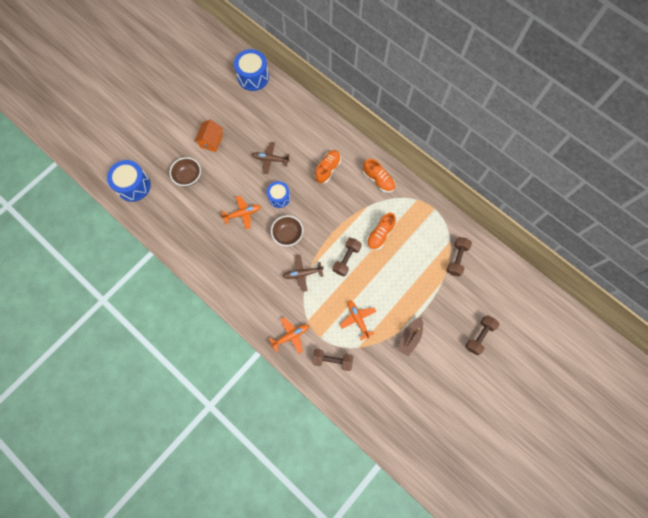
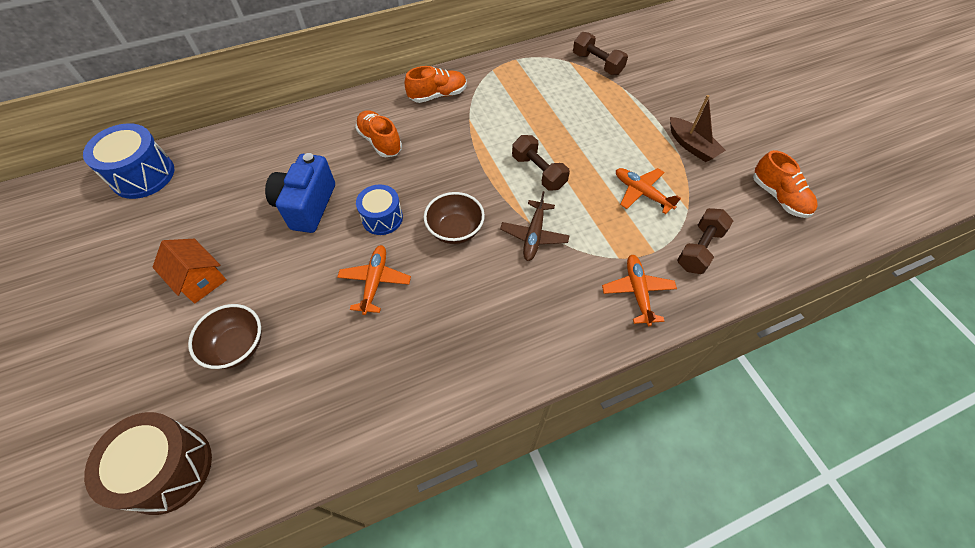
camera: 65 degrees left, 15 degrees down
(133, 186) = (168, 469): blue drum -> brown drum
(270, 159) = (307, 206): brown plane -> blue camera
(358, 319) = (641, 193): orange plane -> orange plane turned 45 degrees clockwise
(380, 235) = (521, 122): orange shoe -> orange shoe (779, 197)
(479, 336) = (712, 81): brown dumbbell -> none

